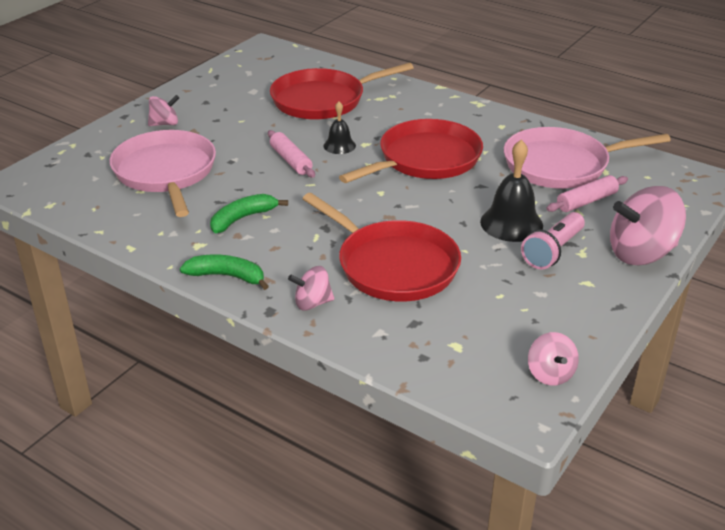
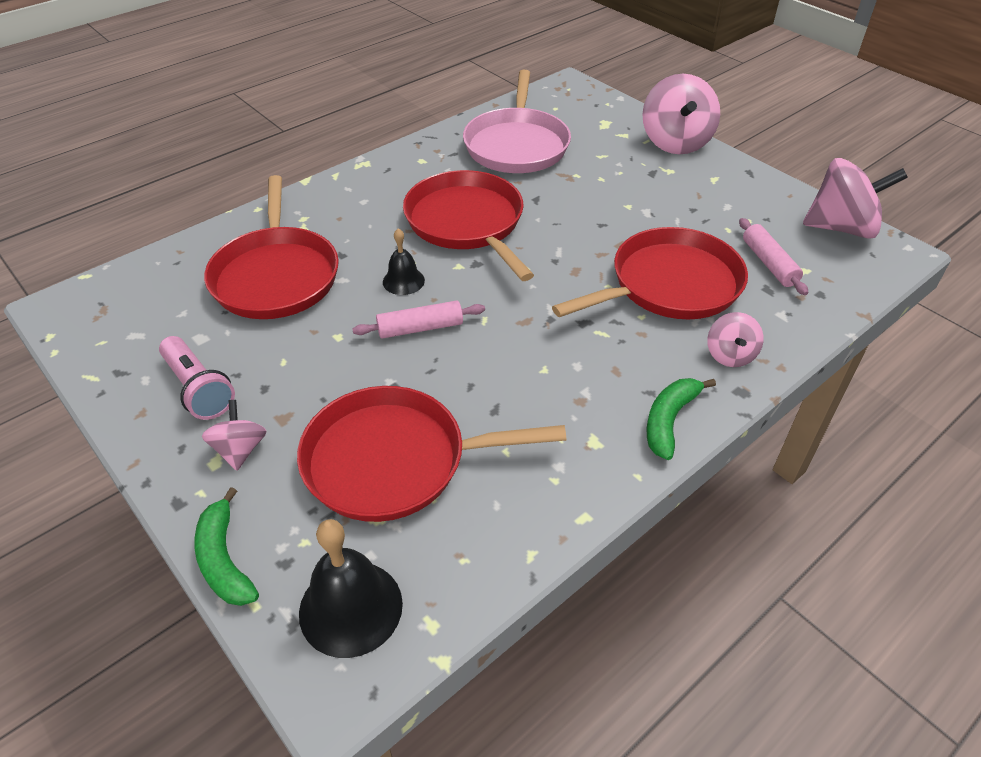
camera: 75 degrees left, 10 degrees up
(166, 172) = (393, 461): pink pan -> red pan
(243, 218) = (544, 391): green banana -> green banana (224, 559)
(511, 223) = (611, 196): black bell -> black bell (350, 608)
(550, 374) = (841, 228): pink spinning top -> pink spinning top, size x1.88
(553, 251) = (663, 184): pink flashlight -> pink flashlight (198, 389)
(586, 201) = (586, 147): pink rolling pin -> pink rolling pin (768, 263)

